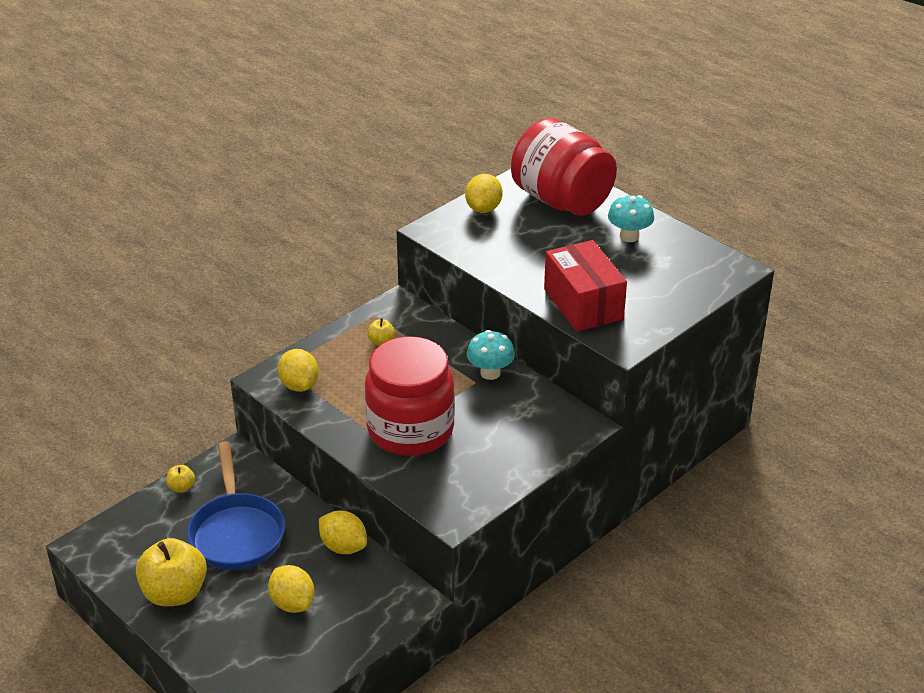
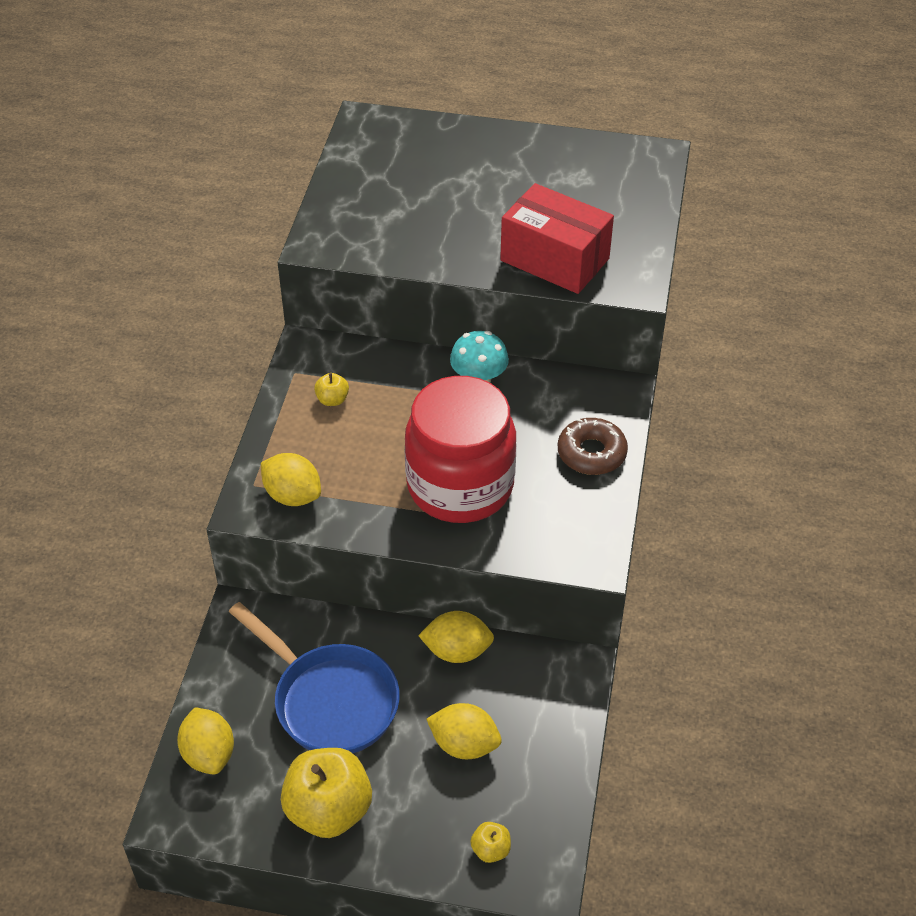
camera: 35 degrees left, 10 degrees up
(181, 487) = (218, 683): yellow apple -> yellow apple (490, 850)
(483, 208) = (347, 195): yellow lemon -> yellow lemon (209, 754)
(521, 453) = (591, 453): none -> brown donut
(561, 200) = (418, 151): red jar -> none
(629, 236) = (525, 163): turquoise mushroom -> none

